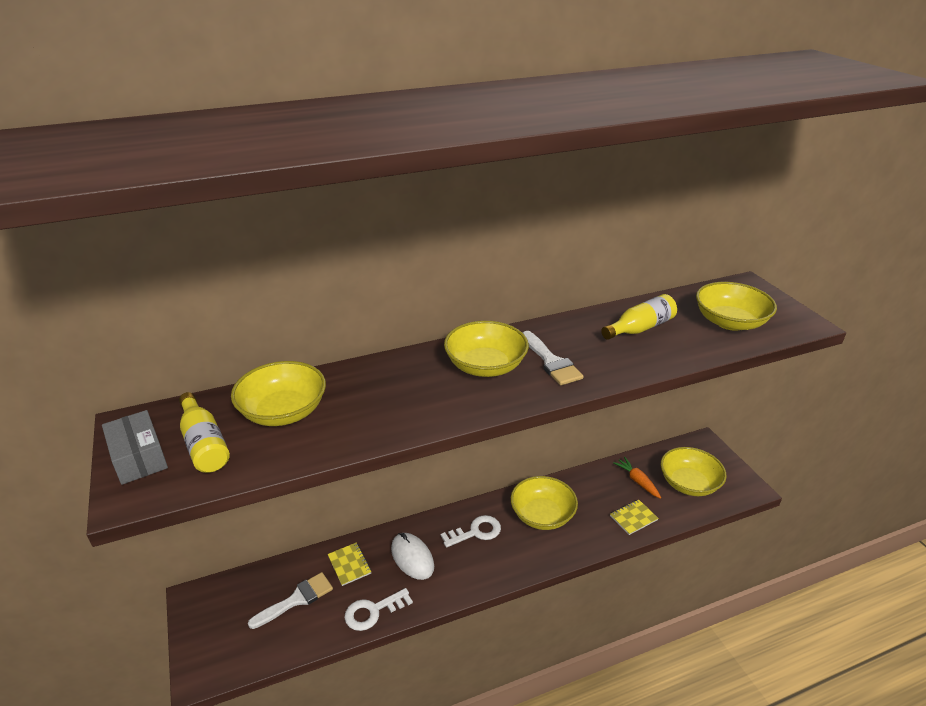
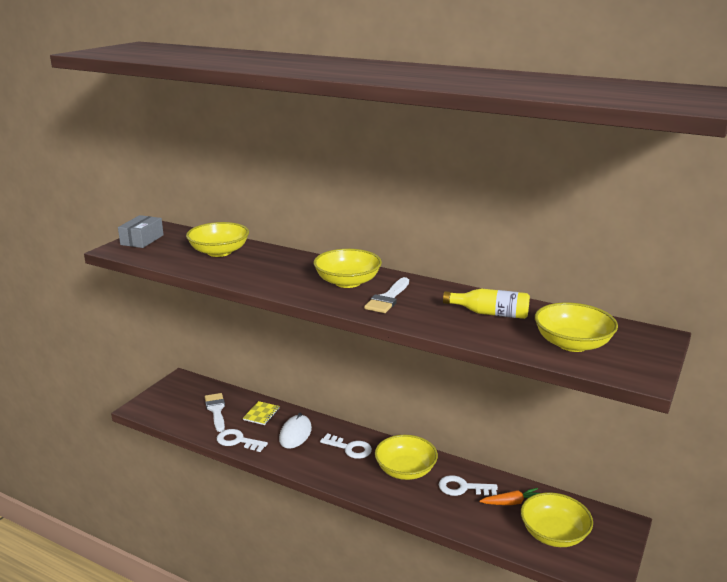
camera: 50 degrees right, 10 degrees down
(204, 444) = (169, 247): yellow bottle -> none
(296, 599) = (216, 410): white brush -> white brush turned 120 degrees counterclockwise
(596, 496) = (463, 488): none -> white key
(633, 518) = (466, 517): yellow notebook -> none
(637, 481) = (512, 502): orange carrot -> orange carrot turned 60 degrees clockwise

